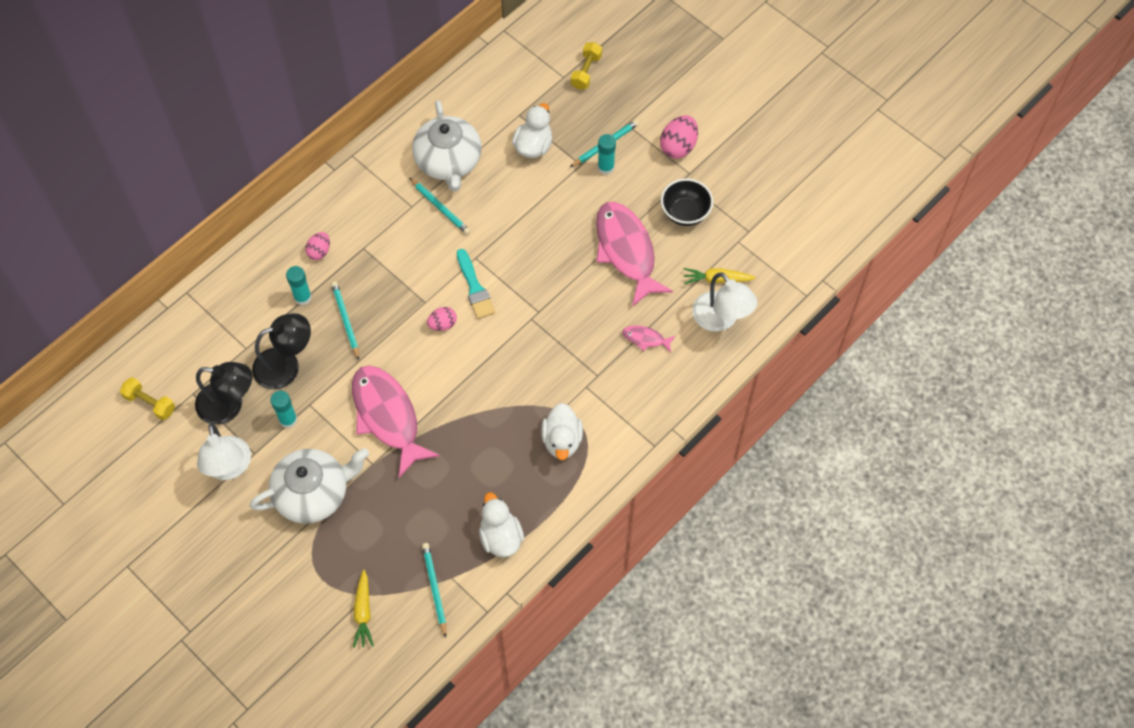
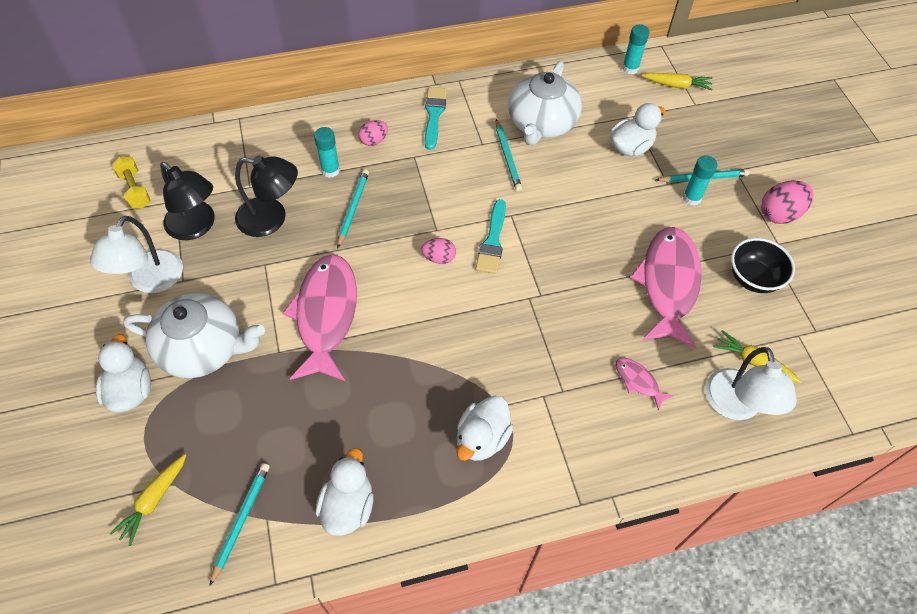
camera: 30 degrees right, 5 degrees down
(284, 553) = (131, 391): none -> white duck
(288, 420) = (235, 267): turquoise glue stick -> turquoise glue stick (630, 68)
(353, 200) = (434, 115): none -> turquoise brush
(538, 65) = (676, 85): none -> yellow carrot
(586, 72) = (720, 110): yellow dumbbell -> none

